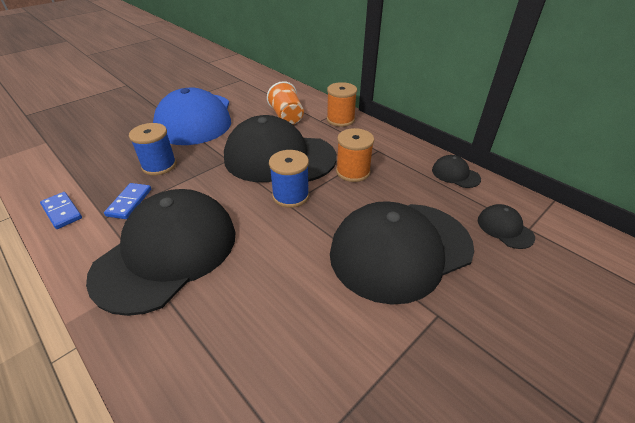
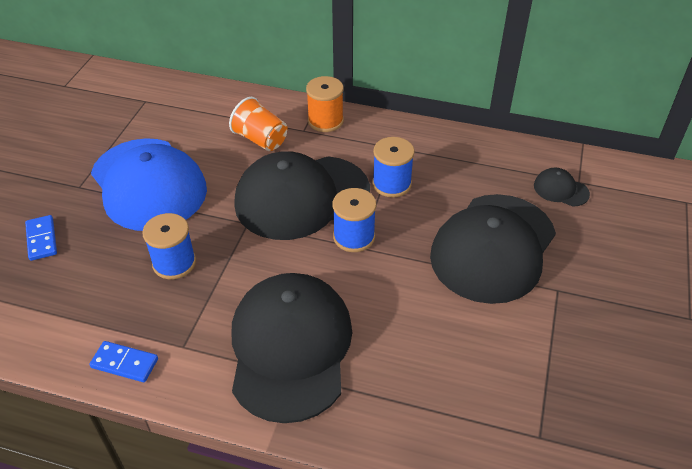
camera: 30 degrees left, 5 degrees up
(129, 202) = (191, 319): blue domino -> blue domino (42, 239)
(353, 172) = (391, 184): orange spool -> blue spool
(455, 174) = (487, 148): black cap -> none

